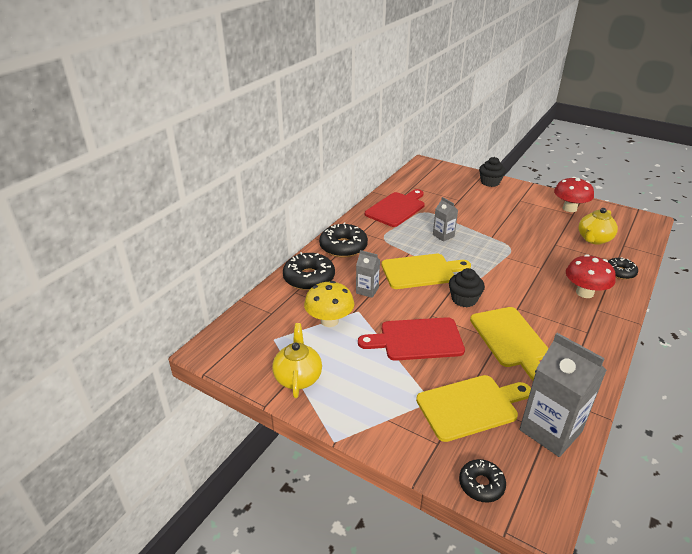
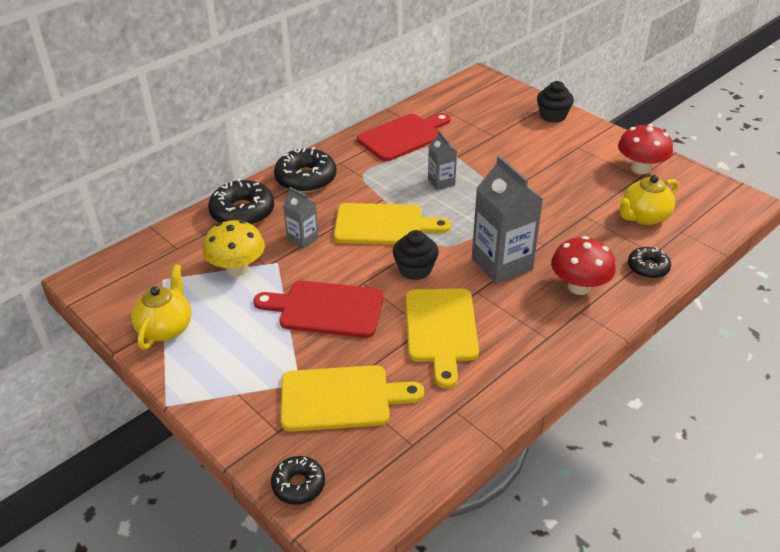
camera: 15 degrees right, 5 degrees up
(550, 431) = (417, 444): grey carton -> grey carton (502, 264)

